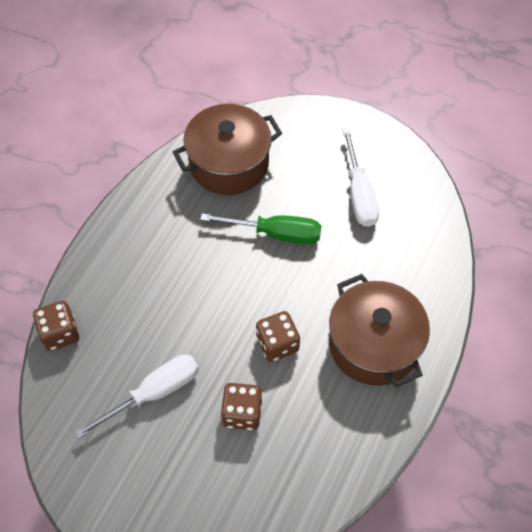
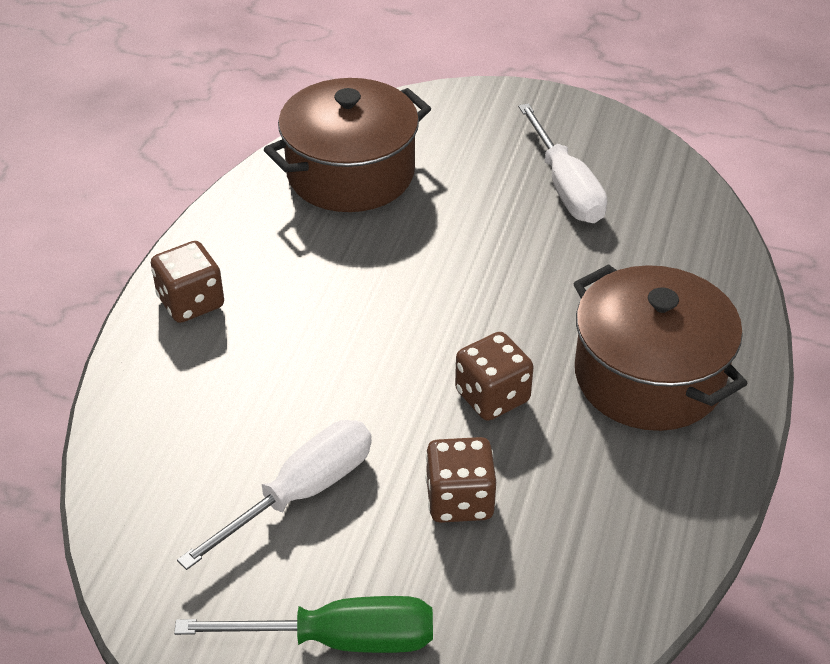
camera: 10 degrees left, 15 degrees down
(60, 333) = (119, 431): brown dice -> brown dice (191, 302)
(276, 233) = (449, 252): green screwdriver -> green screwdriver (339, 639)

